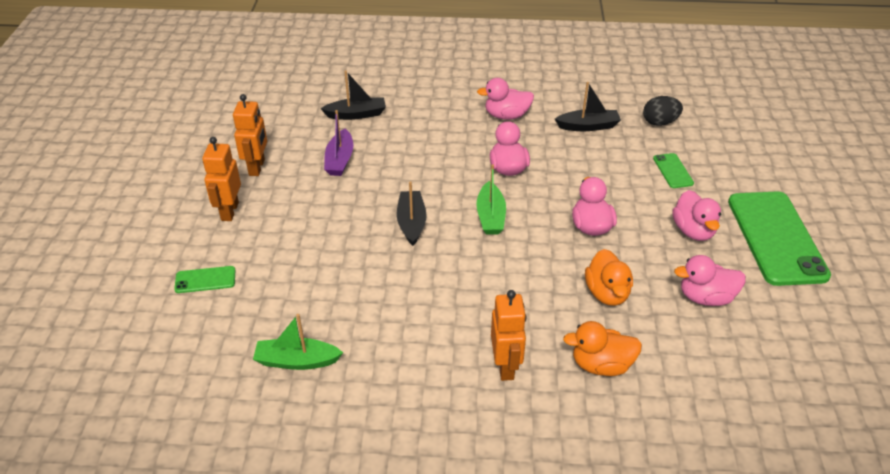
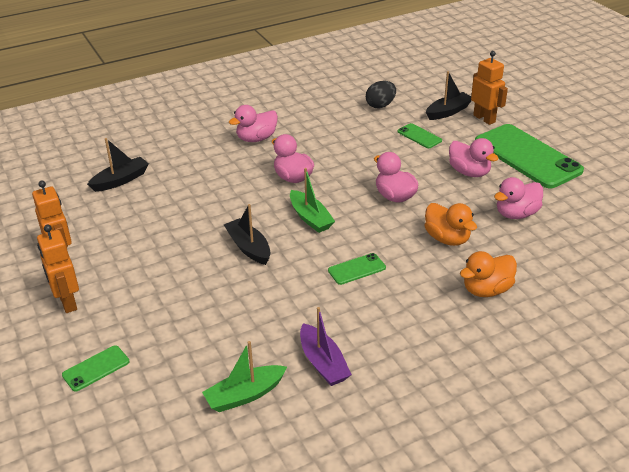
camera: 30 degrees left, 5 degrees down
(340, 160) = (138, 222): purple boat -> purple boat (323, 363)
(491, 286) = (356, 269): none -> green phone
(506, 366) = (419, 321): orange robot -> orange robot (484, 118)
(588, 126) = (329, 125): black boat -> black boat (448, 111)

